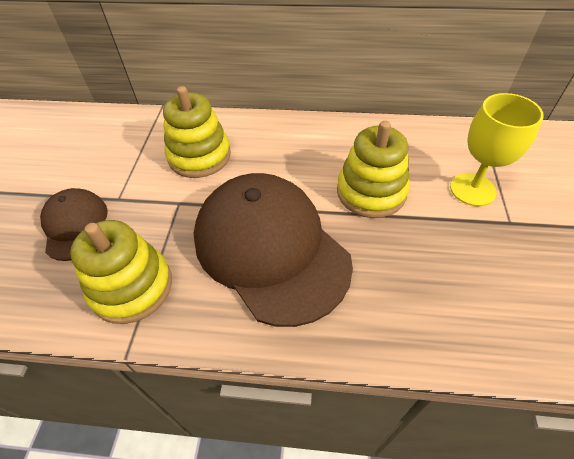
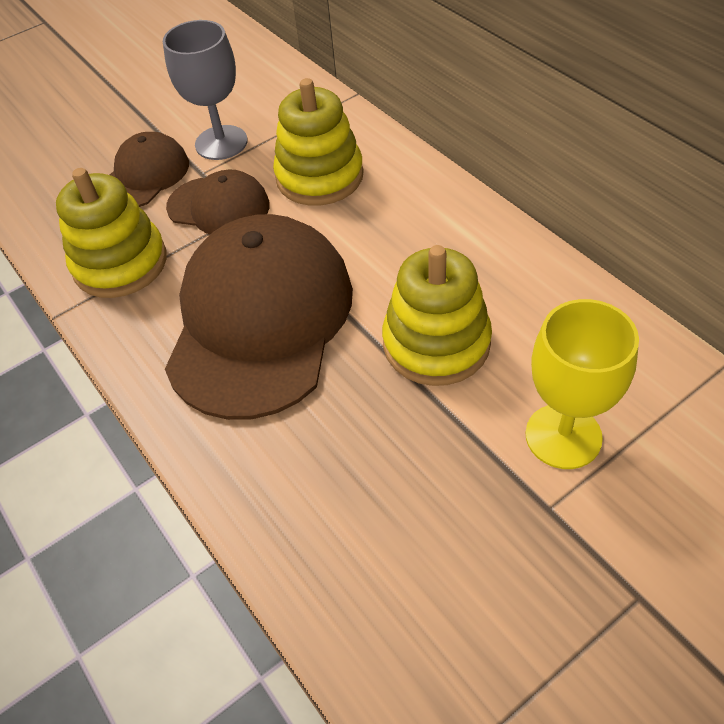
camera: 50 degrees right, 0 degrees up
(108, 175) = (221, 143): none -> grey goblet
(157, 209) = (218, 206): none -> brown cap

